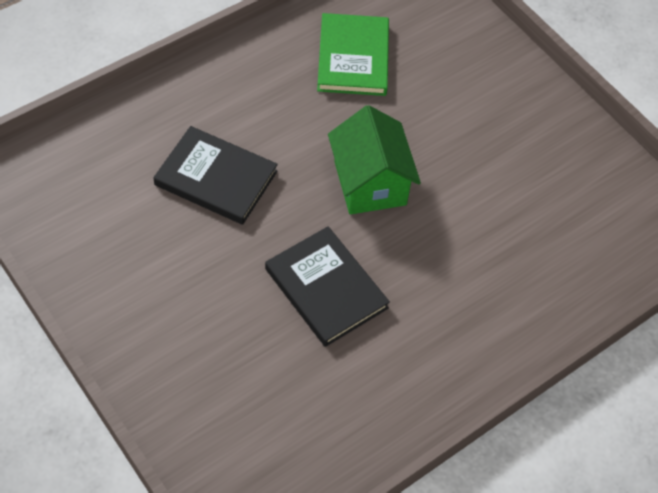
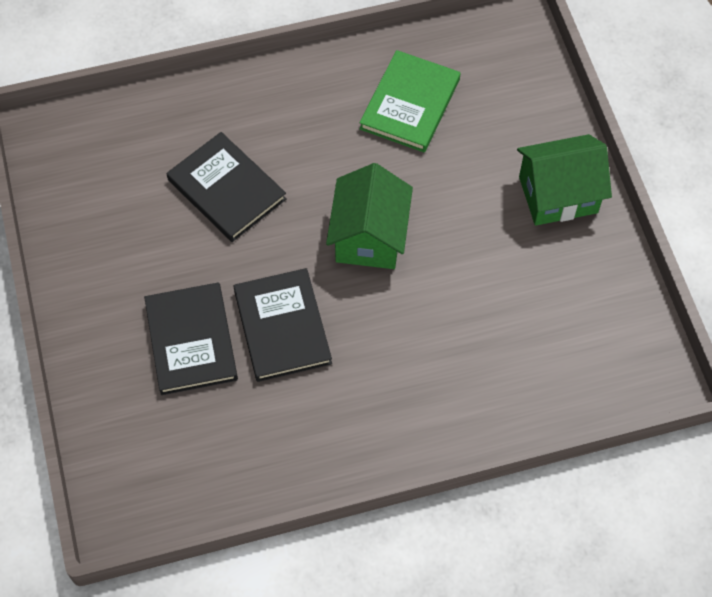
camera: 25 degrees right, 5 degrees up
(243, 328) = (191, 340): none -> black book
(519, 100) = (558, 194): none -> green house

